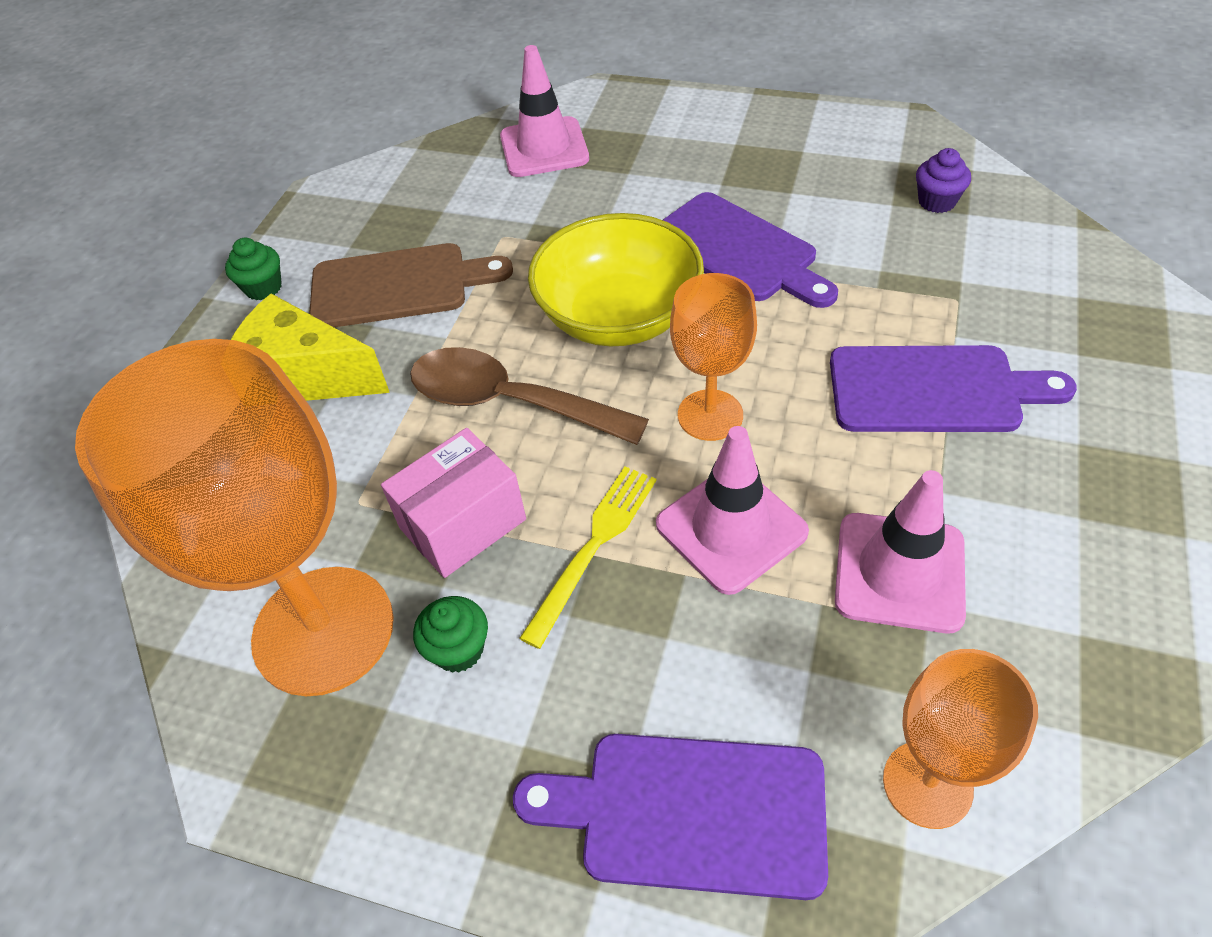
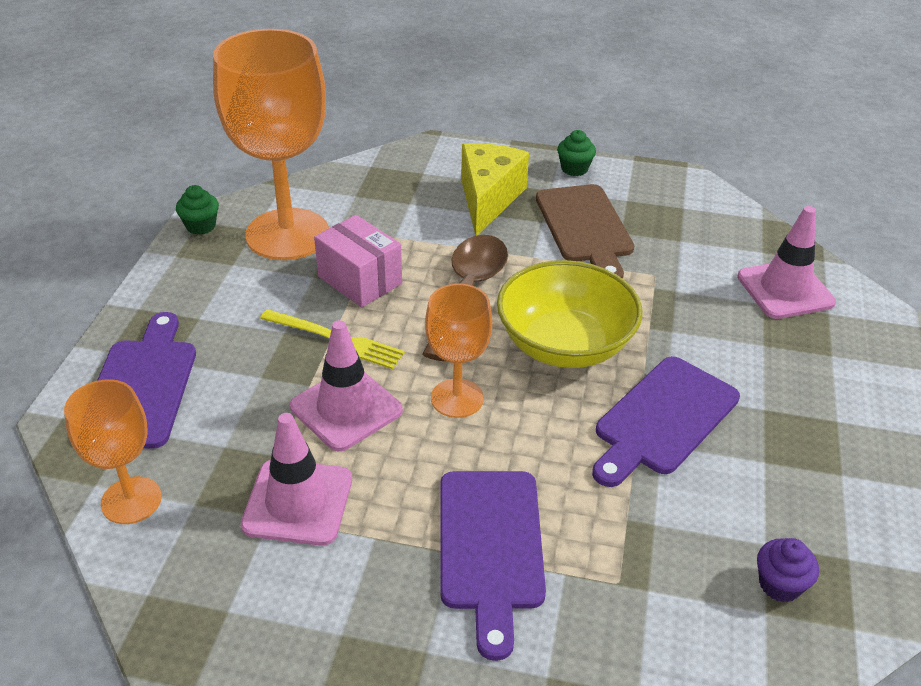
camera: 80 degrees right, 10 degrees down
(458, 649) = (266, 287): green cupcake -> green cupcake (201, 226)

